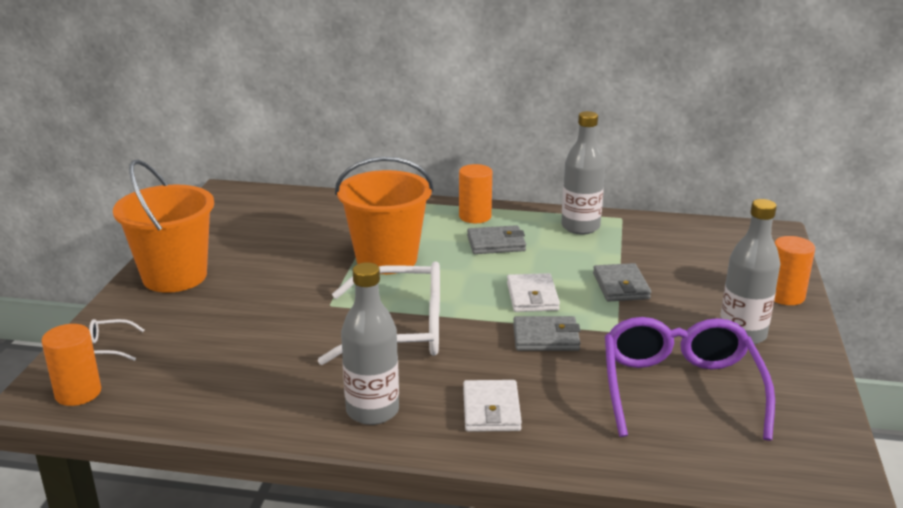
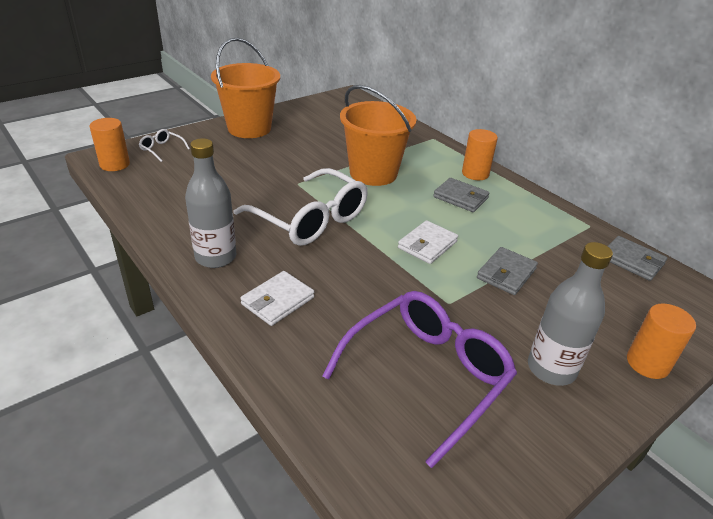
camera: 40 degrees right, 10 degrees up
(546, 338) = (390, 277): grey wallet -> grey wallet (632, 261)
(580, 227) = (543, 216): grey bottle -> none

